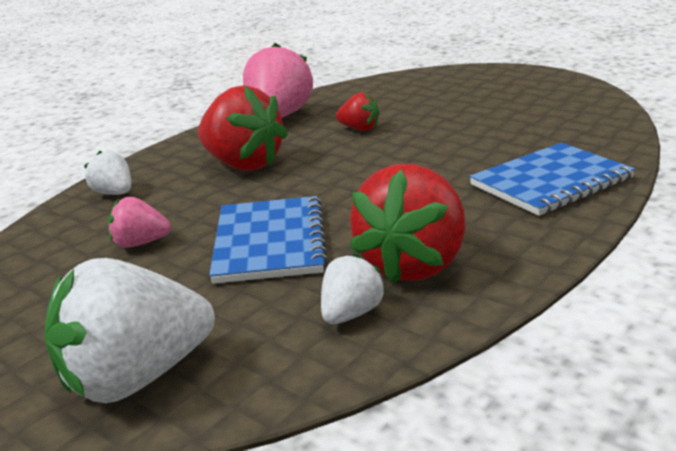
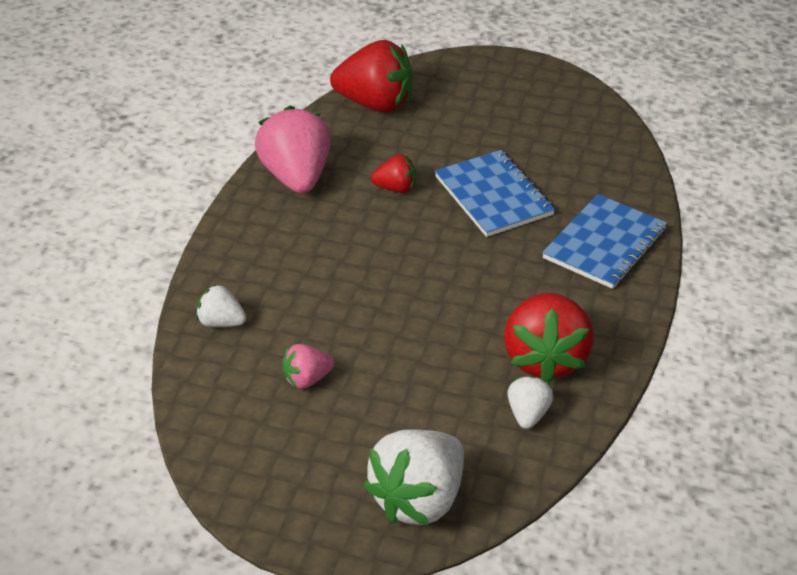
camera: 25 degrees left, 15 degrees up
(243, 164) = (317, 261): red strawberry -> red strawberry (375, 104)
(270, 242) = (418, 356): blue notebook -> blue notebook (493, 196)

